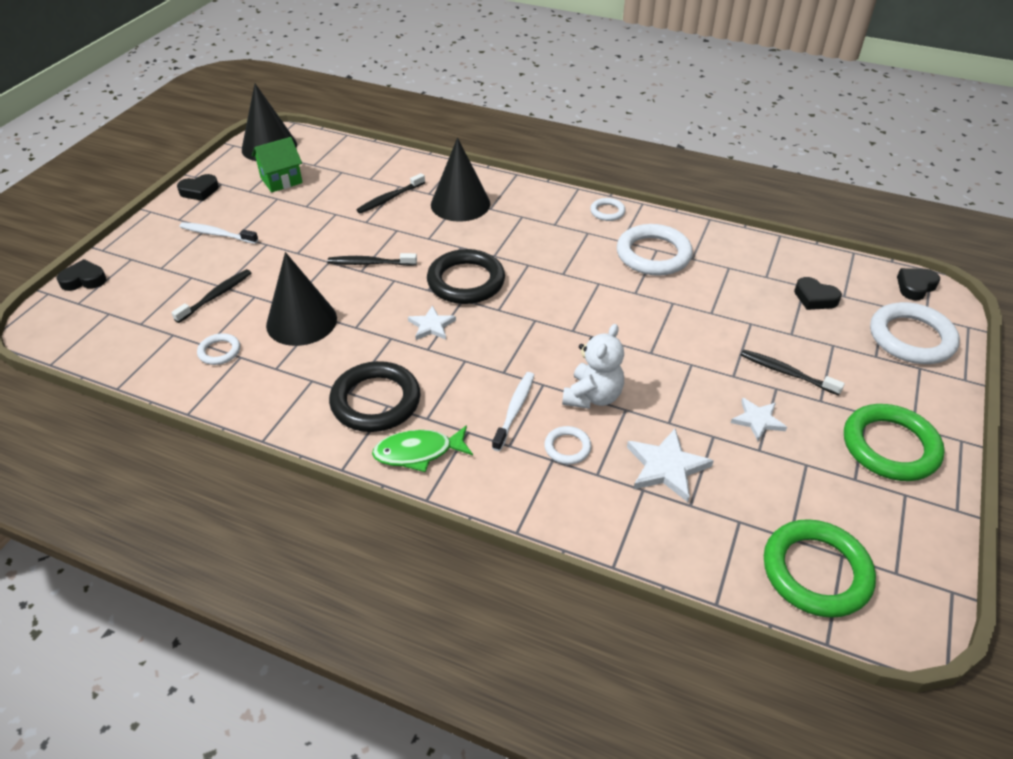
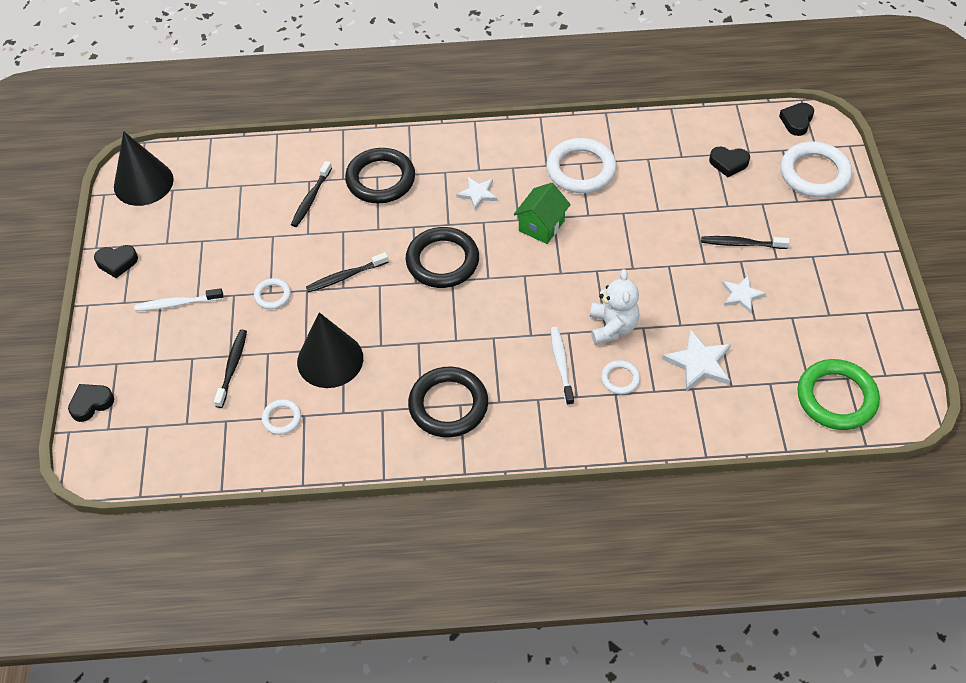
camera: 25 degrees left, 10 degrees up
(199, 191) = (117, 262): black heart -> black heart turned 45 degrees clockwise
(281, 180) = (189, 218): green house -> green house (541, 226)
(418, 452) = (513, 433): green fish -> none
(431, 326) = (444, 317): white star -> white star (477, 194)
(460, 204) = (380, 179): black cone -> black ring
(607, 212) = (516, 138): white ring -> white ring (272, 295)
(890, 446) = (840, 277): green ring -> none

